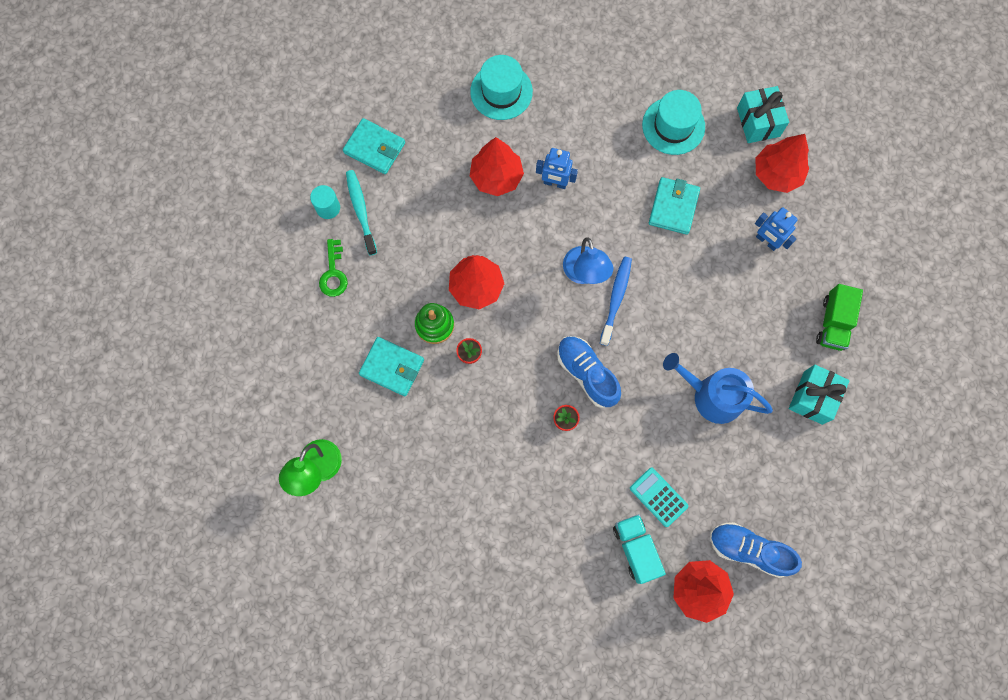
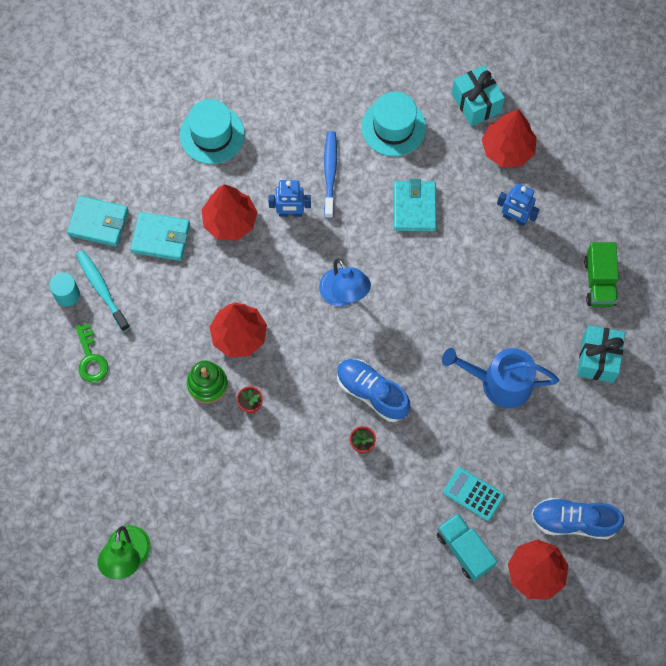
camera: 15 degrees left, 5 degrees down
(392, 367) = (176, 437): turquoise wallet -> turquoise wallet (161, 238)
(616, 299) = (381, 312): blue toothbrush -> blue toothbrush (330, 173)

